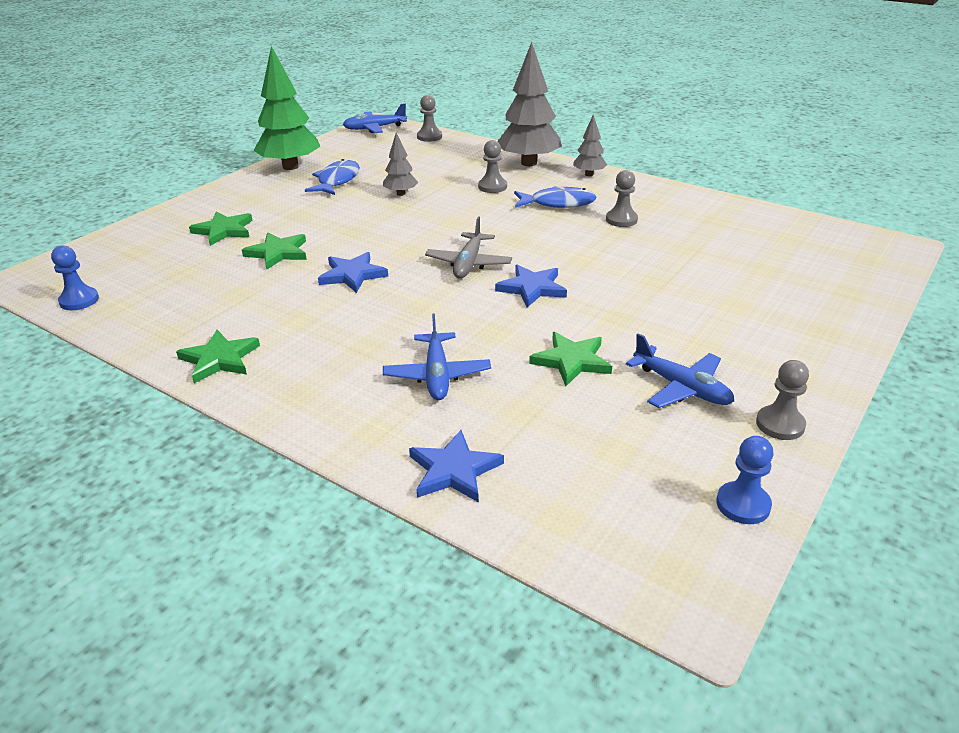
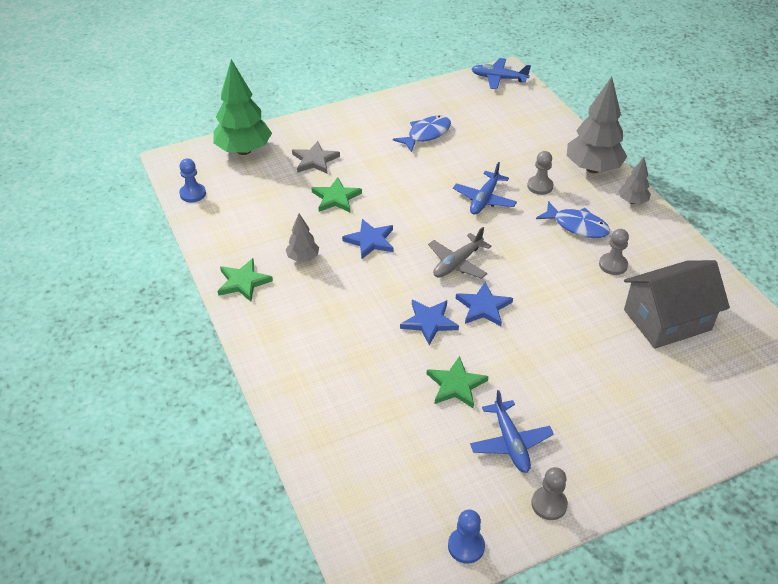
camera: 30 degrees right, 10 degrees up
(224, 230) = (315, 160): green star -> grey star
(290, 167) = (403, 105): green tree -> green tree (244, 150)
(401, 194) = (463, 167): grey tree -> grey tree (303, 258)
(429, 137) = (535, 105): grey pawn -> none
(437, 375) = (361, 356): blue plane -> blue plane (484, 199)
(454, 470) = (317, 433): blue star -> blue star (429, 322)
(713, 242) = (667, 320): none -> grey house

